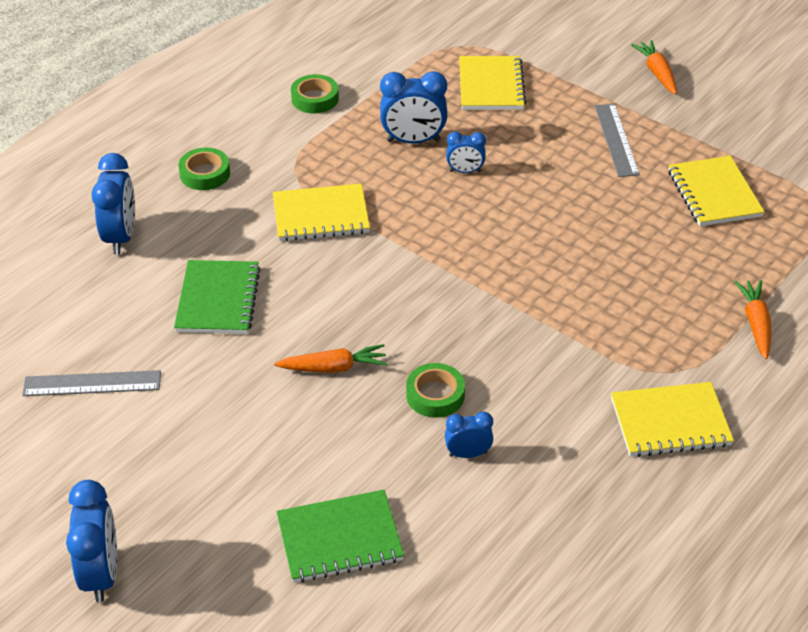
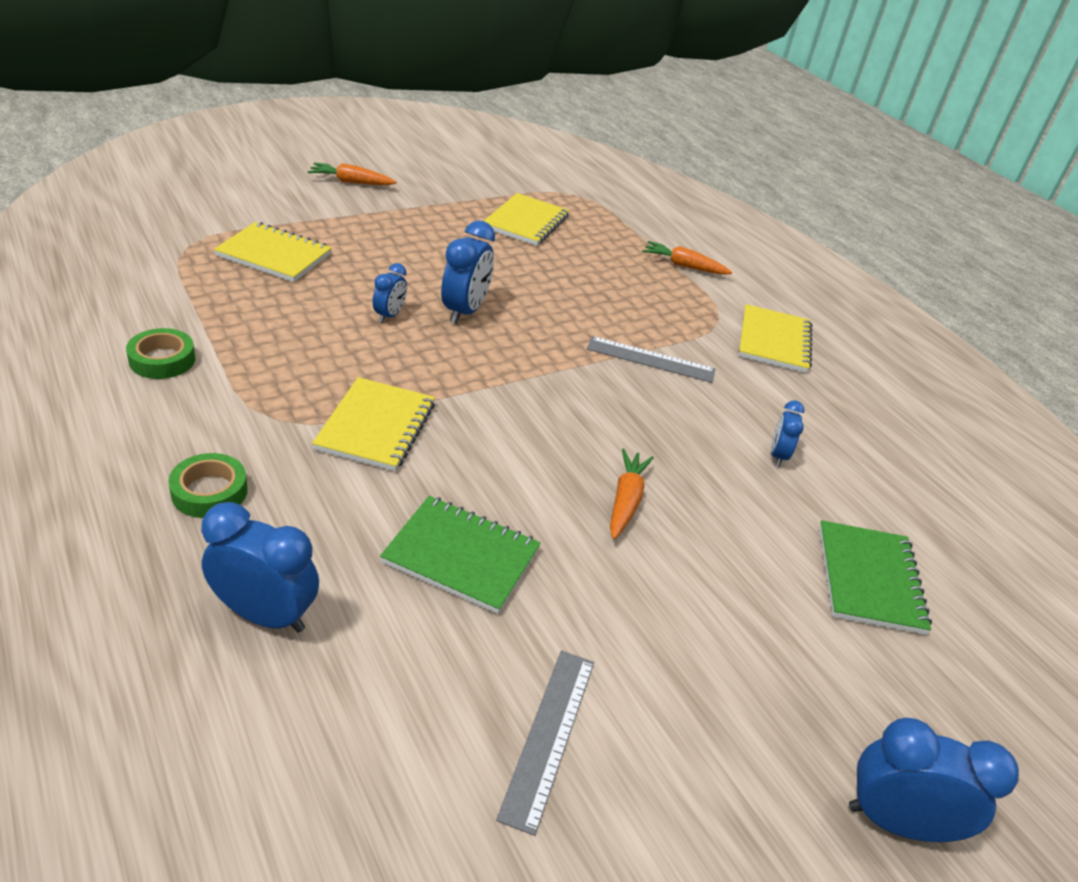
camera: 75 degrees left, 5 degrees down
(413, 141) = (311, 326): blue clock -> blue clock (464, 311)
(435, 395) = (695, 447): green tape -> none
(616, 140) = (420, 231): grey ruler -> grey ruler (650, 359)
(714, 194) = (526, 222): yellow notebook -> yellow notebook turned 75 degrees counterclockwise

